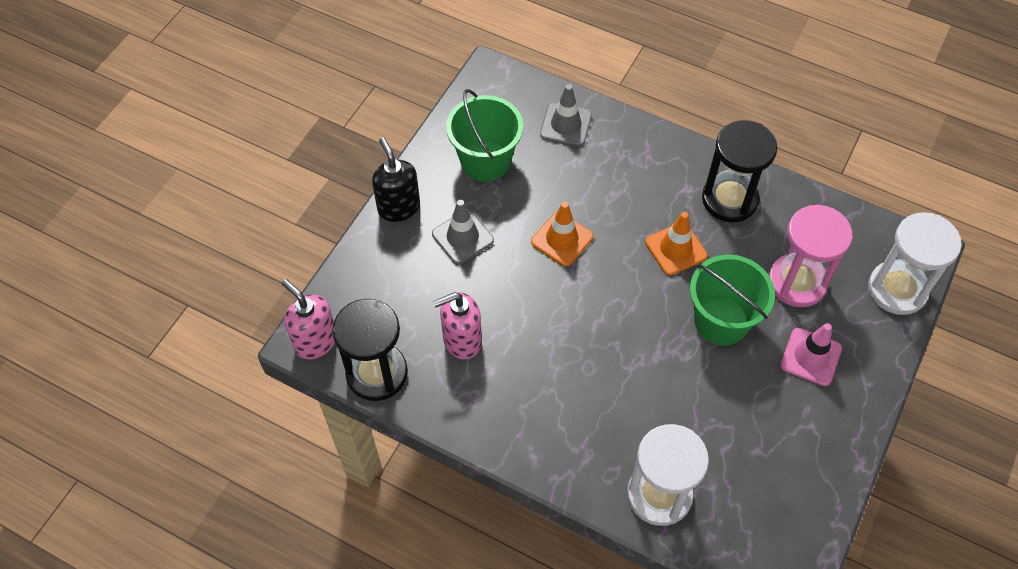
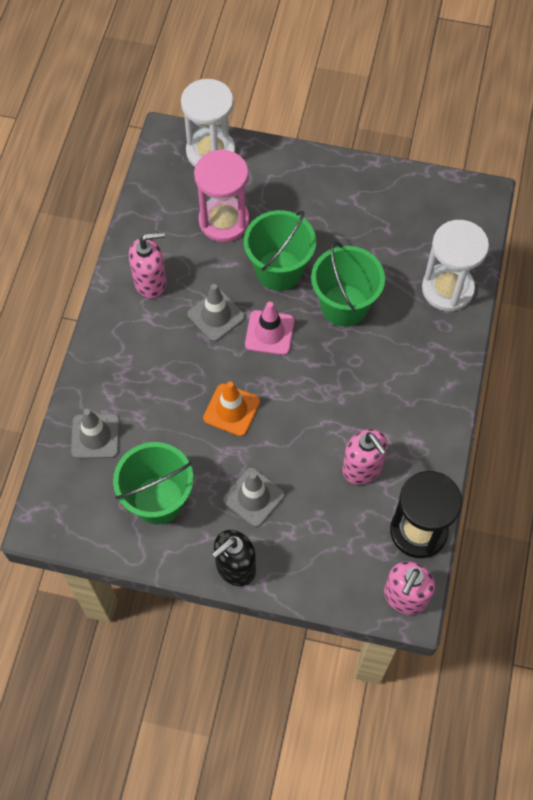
camera: 105 degrees left, 5 degrees up
(661, 375) = (344, 305): none -> green bucket
(675, 249) = (216, 315): orange traffic cone -> grey traffic cone
(729, 199) = (150, 282): black hourglass -> pink soap dispenser
(810, 357) = (292, 204): pink traffic cone -> pink traffic cone (269, 333)

